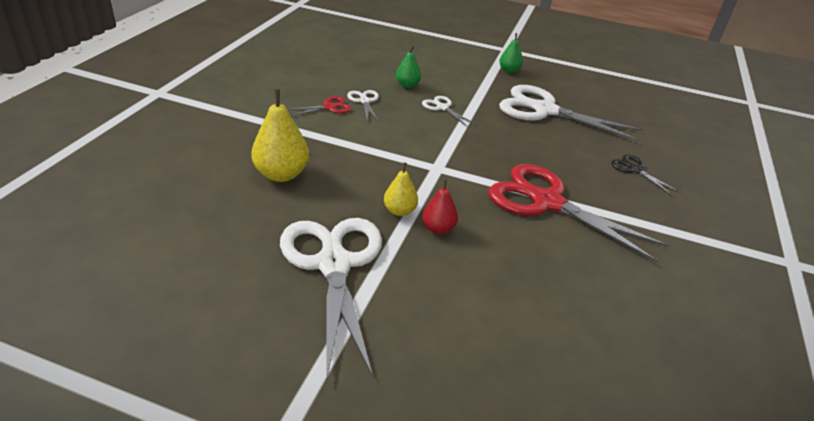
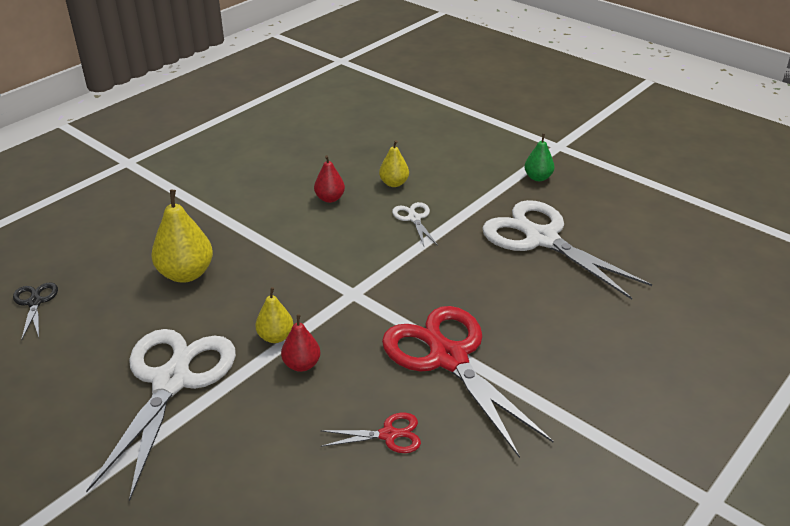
camera: 25 degrees right, 0 degrees up
(329, 107) = (286, 201): red scissors -> red scissors (388, 435)
(364, 101) = (330, 198): white scissors -> red pear
(407, 85) = (394, 183): green pear -> yellow pear
(634, 170) = (597, 337): black scissors -> black scissors (35, 302)

